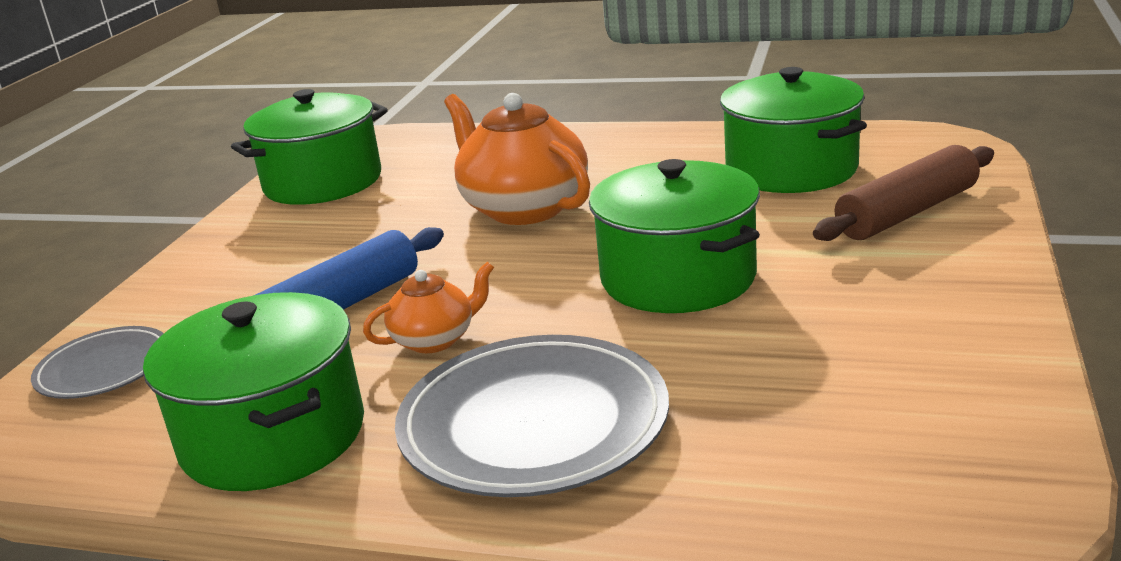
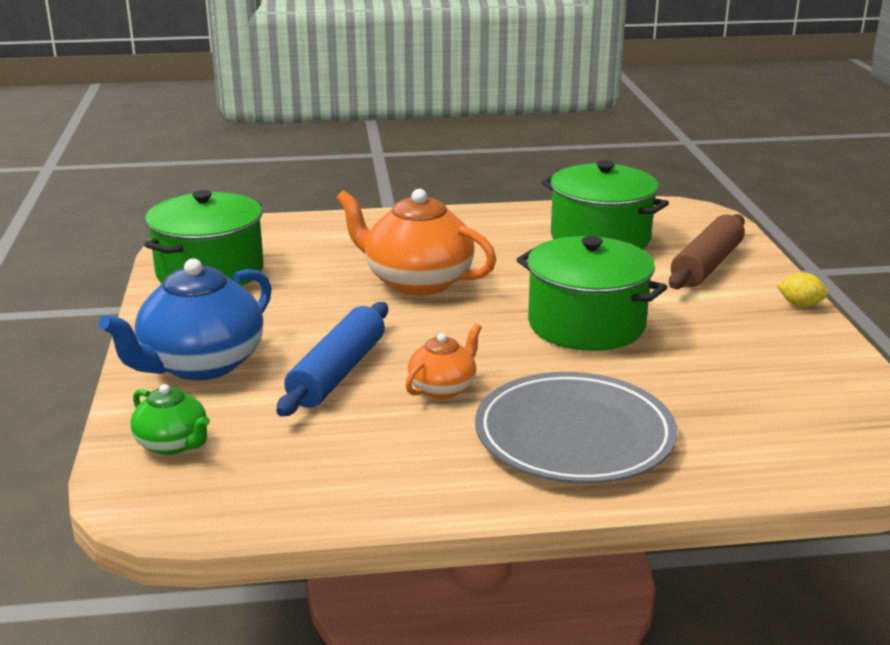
camera: 25 degrees left, 0 degrees up
(104, 368) = (173, 444): grey plate -> green teapot
(216, 282) = (201, 364): none -> blue teapot
(273, 436) = (383, 472): green pot -> none
(1003, 277) = (800, 305): none -> yellow lemon

